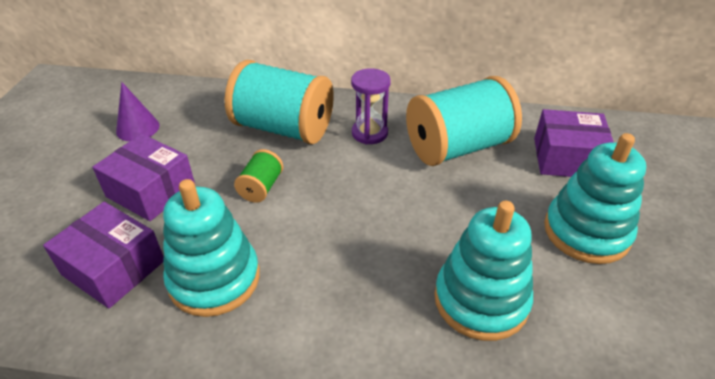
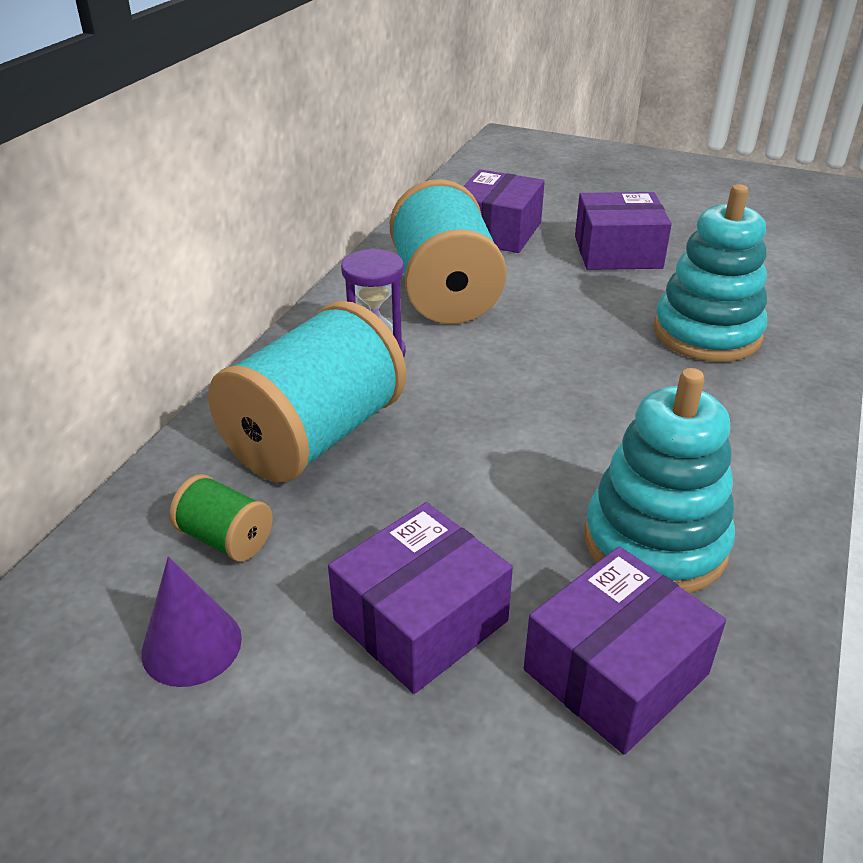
camera: 75 degrees left, 5 degrees down
(261, 187) = (462, 476): green spool -> green spool (225, 539)
(586, 232) = (617, 252): turquoise stacking toy -> purple box

